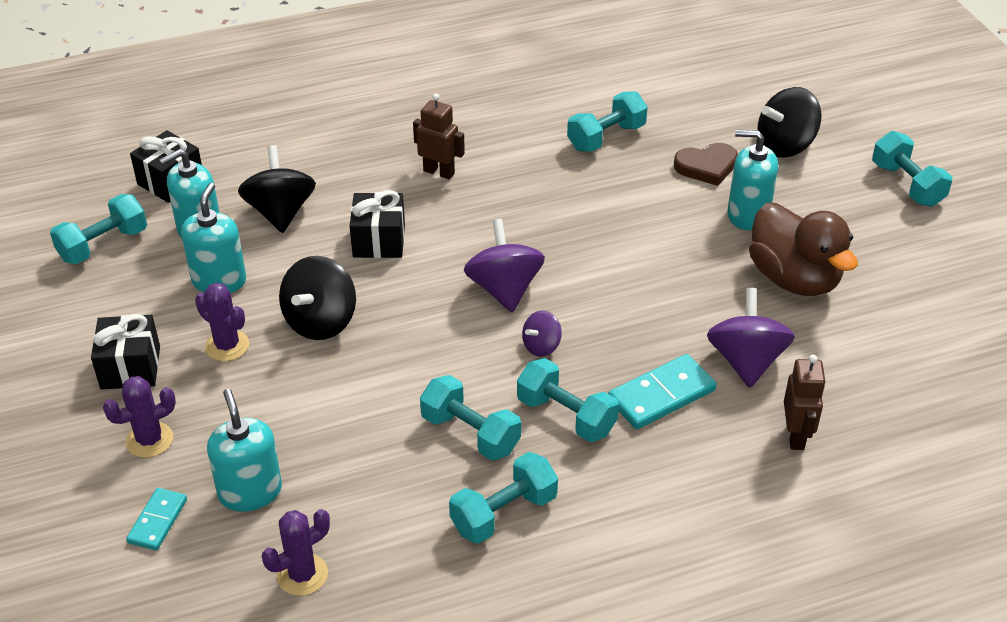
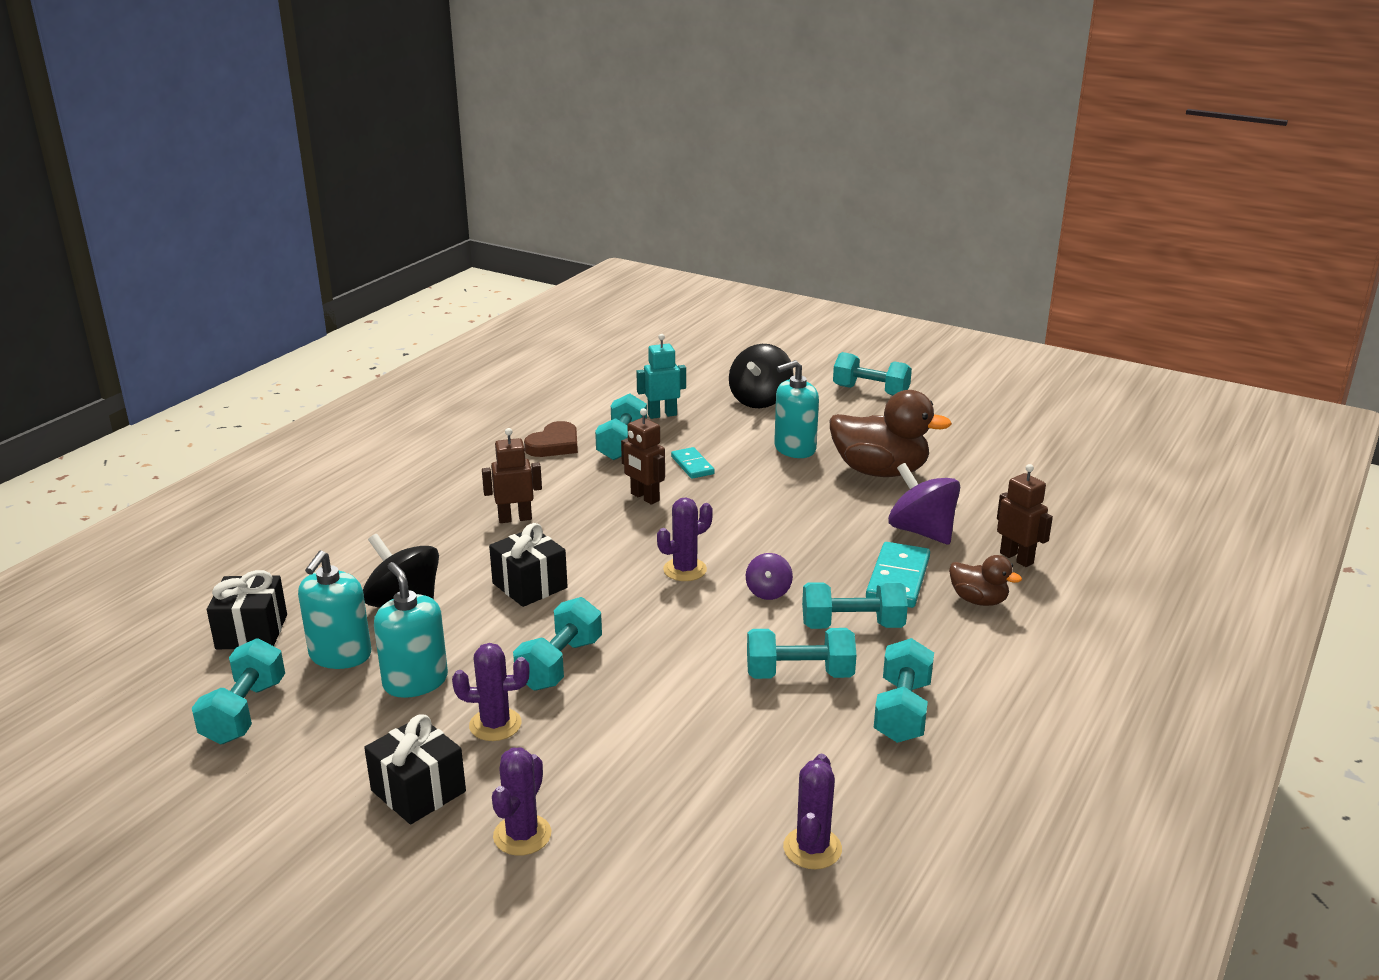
camera: 40 degrees left, 15 degrees down
(158, 521) = (623, 891): turquoise domino -> turquoise domino (692, 465)
(250, 492) = (677, 817): turquoise soap dispenser -> none
(320, 321) = (559, 664): black spinning top -> turquoise dumbbell
(504, 289) = (685, 570): purple spinning top -> purple cactus
(558, 202) = (644, 497): none -> brown robot
(677, 122) = (662, 415): none -> turquoise robot
(702, 456) = (978, 600): none -> brown duck
(706, 167) = (724, 433): brown heart -> brown heart (554, 444)

